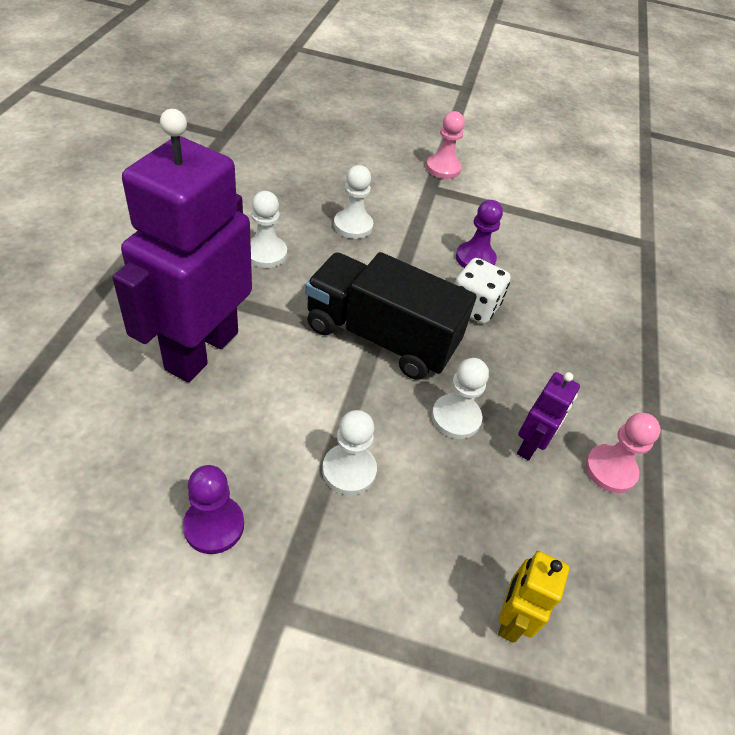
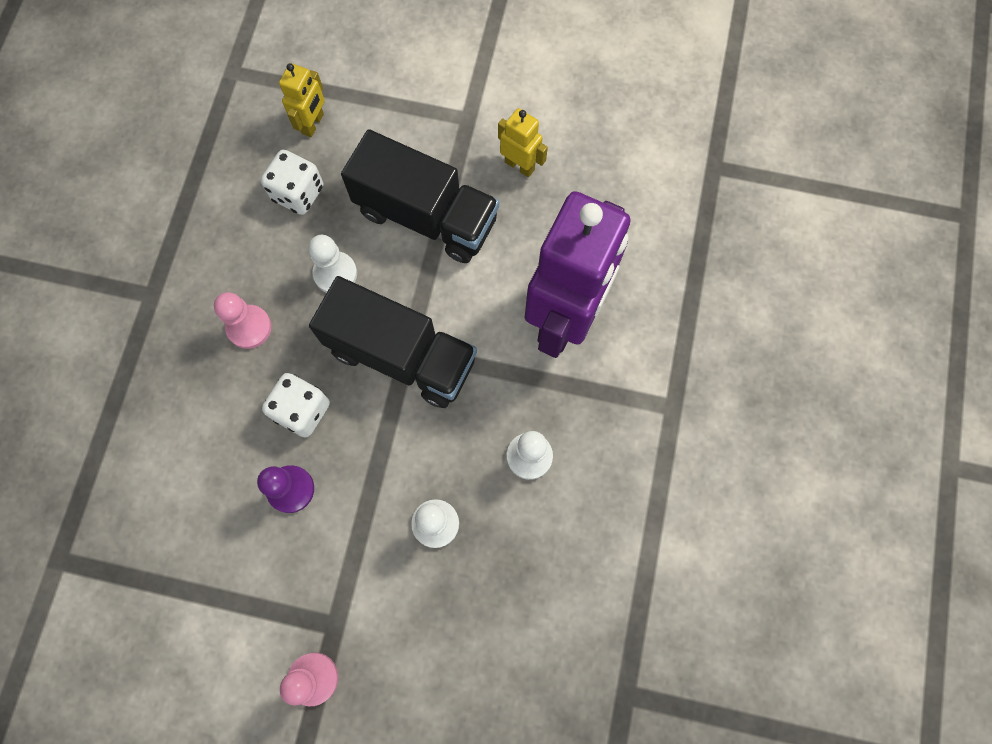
camera: 175 degrees left, 25 degrees up
(214, 526) = (519, 165): purple pawn -> yellow robot
(349, 470) = (426, 216): white pawn -> black truck
(514, 515) = (298, 193): none -> white dice
(530, 445) = (273, 254): purple robot -> none
(610, 470) = (208, 239): pink pawn -> pink pawn (249, 327)

